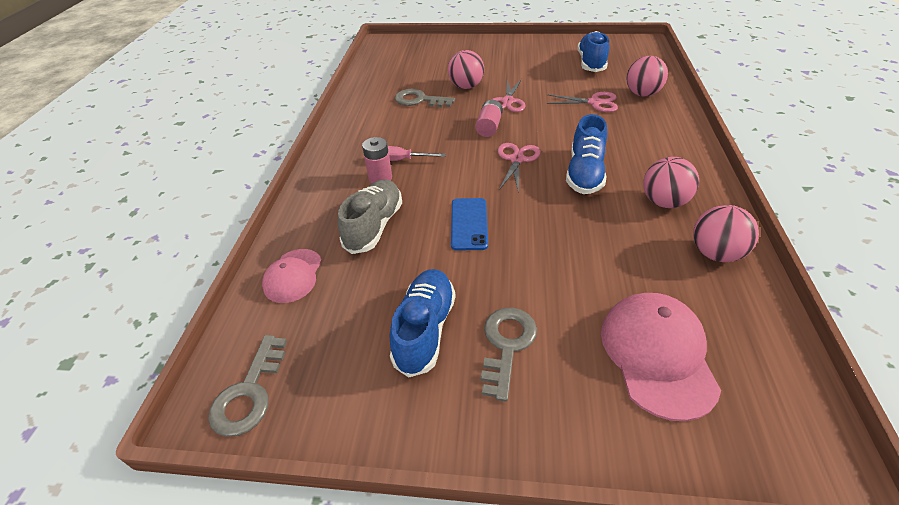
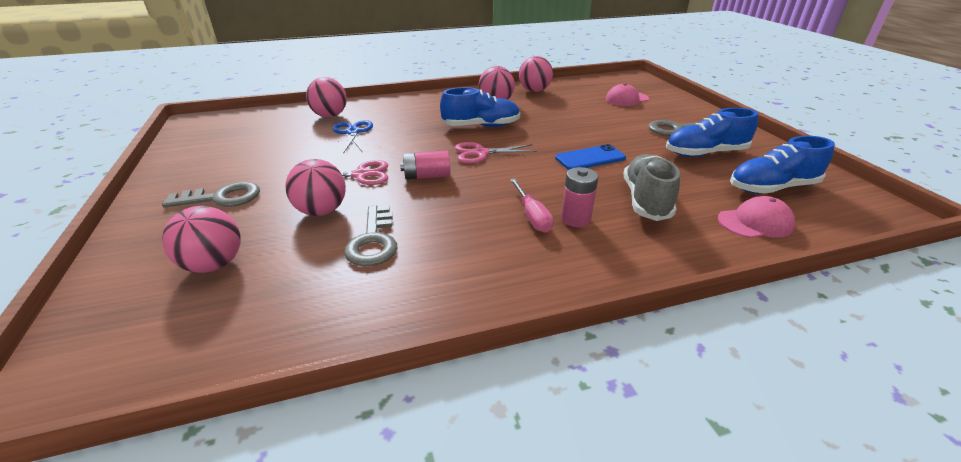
camera: 115 degrees left, 10 degrees down
(249, 393) = (851, 199): grey key -> grey key (221, 198)
(374, 226) = (646, 200): grey shoe -> grey shoe turned 105 degrees clockwise
(434, 61) = (214, 265): none -> pink ball
(591, 63) = (250, 142): blue shoe -> blue shoe (772, 188)
(594, 102) = (353, 132): pink scissors -> blue scissors
(657, 355) = (626, 99): pink cap -> pink cap, size x0.61

